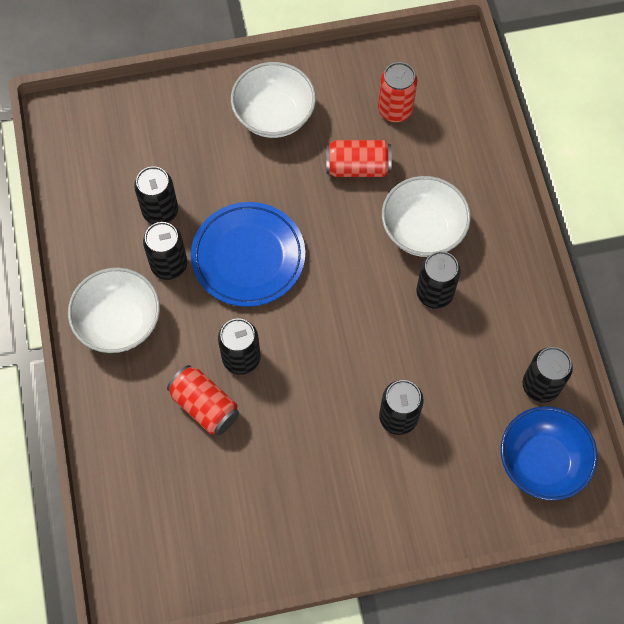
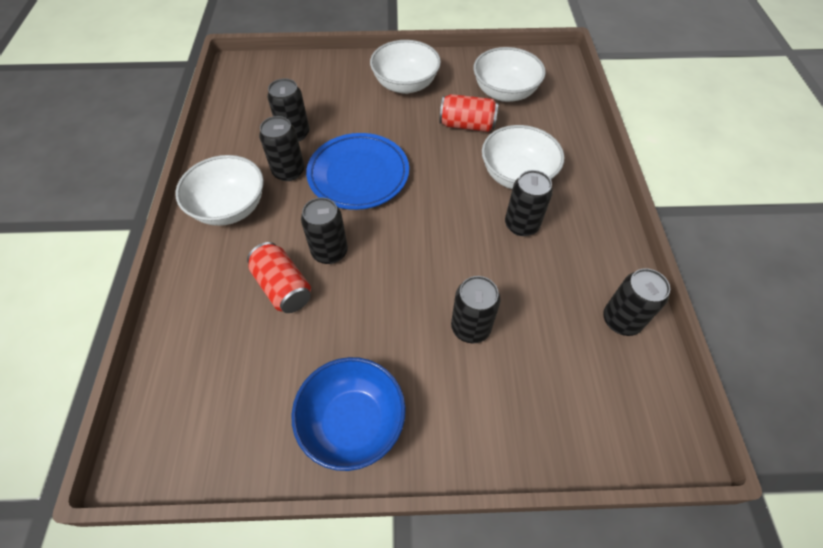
camera: 10 degrees right, 10 degrees down
(395, 110) = (504, 92): red can -> white bowl
(542, 462) = (620, 397): blue bowl -> blue bowl (353, 422)

